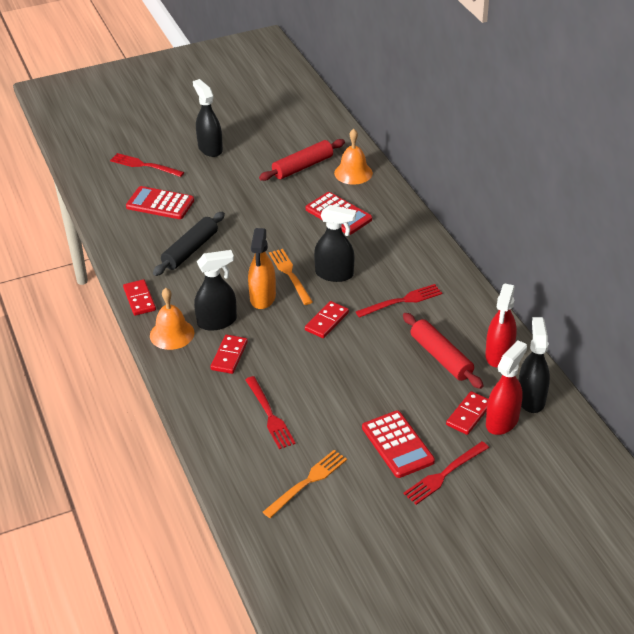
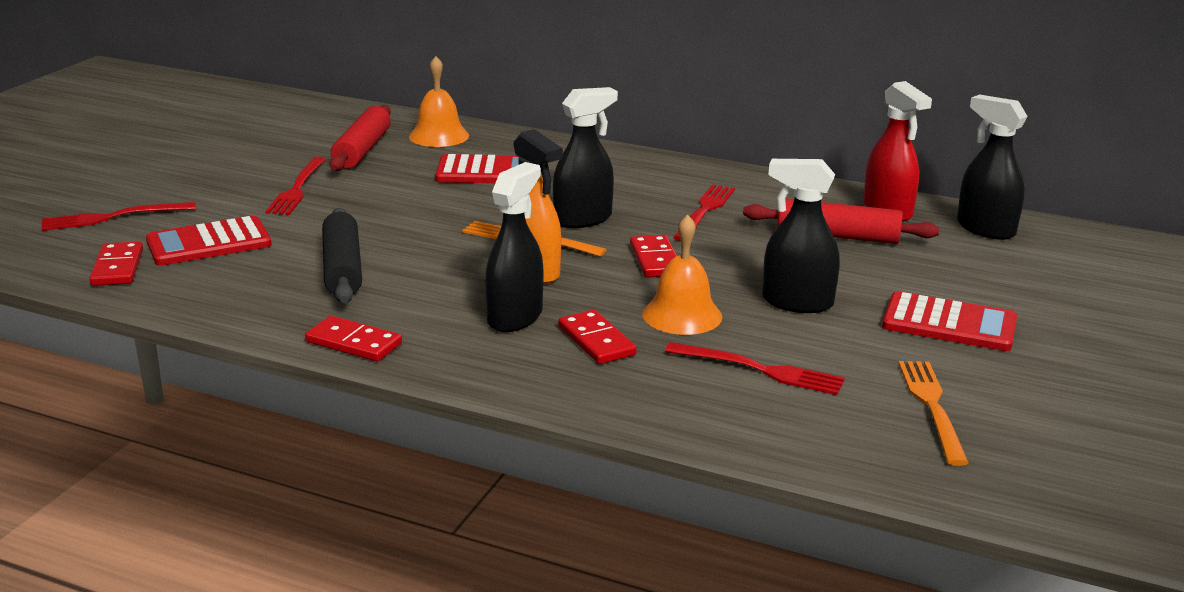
camera: 45 degrees left, 15 degrees down
(172, 334) = (472, 355): orange bell -> orange bell (682, 315)
(210, 148) = (194, 173): black spray bottle -> black spray bottle (797, 302)
(444, 474) = (1043, 323): red fork -> red fork (297, 189)
(468, 414) = (960, 266): red domino -> red domino (117, 267)
(502, 421) = (999, 257): red spray bottle -> none

